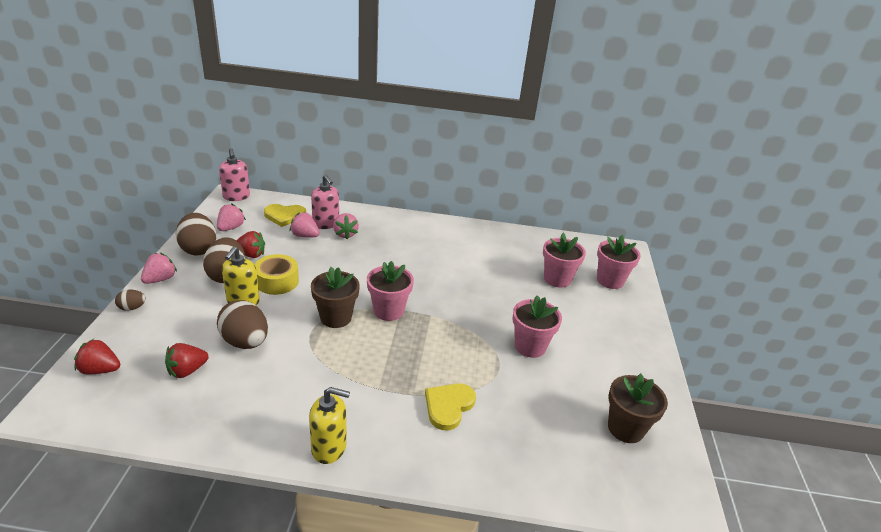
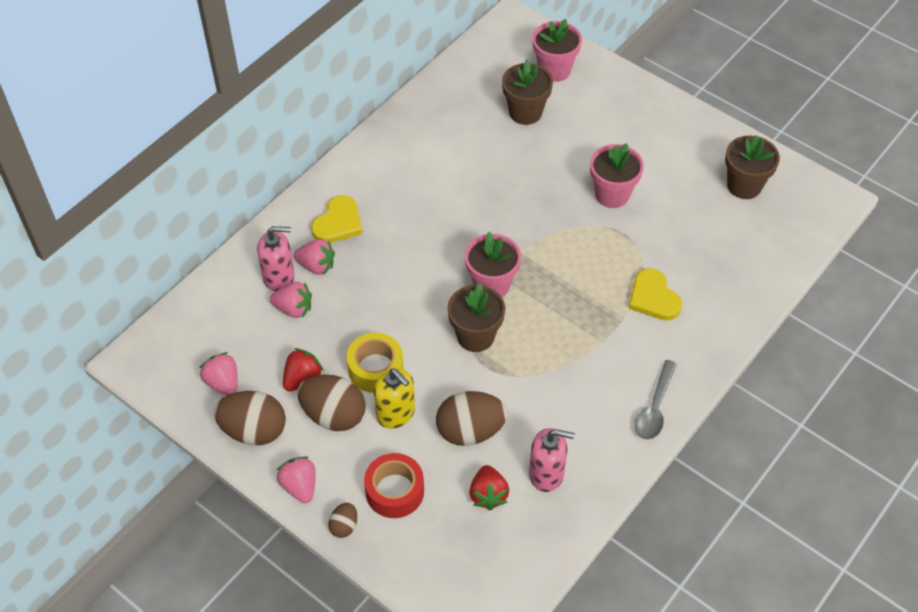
camera: 55 degrees left, 20 degrees up
(100, 370) = (443, 574): red strawberry -> none
(172, 322) = (394, 491): none -> red tape
(236, 197) = (141, 353): pink soap dispenser -> pink soap dispenser (546, 474)
(285, 216) = (231, 314): yellow heart -> yellow heart (338, 223)
(305, 236) = (293, 309): pink strawberry -> pink strawberry turned 135 degrees counterclockwise
(329, 447) = (655, 408): yellow soap dispenser -> grey spoon
(557, 279) = (525, 112): pink flower pot -> brown flower pot

